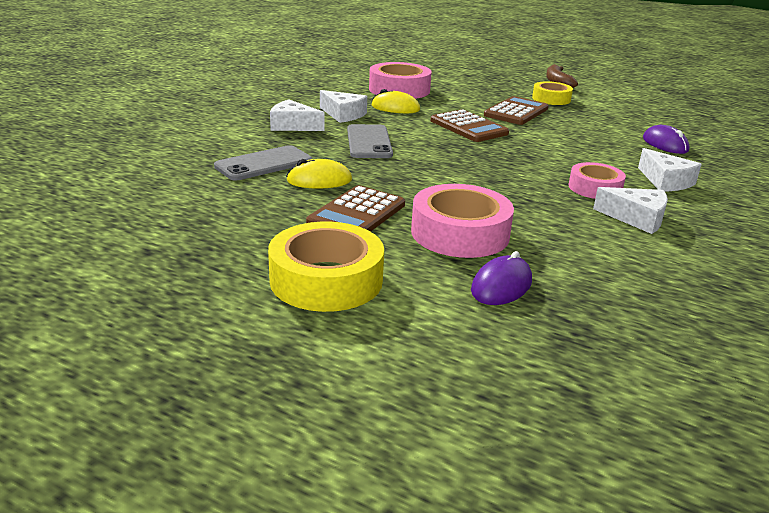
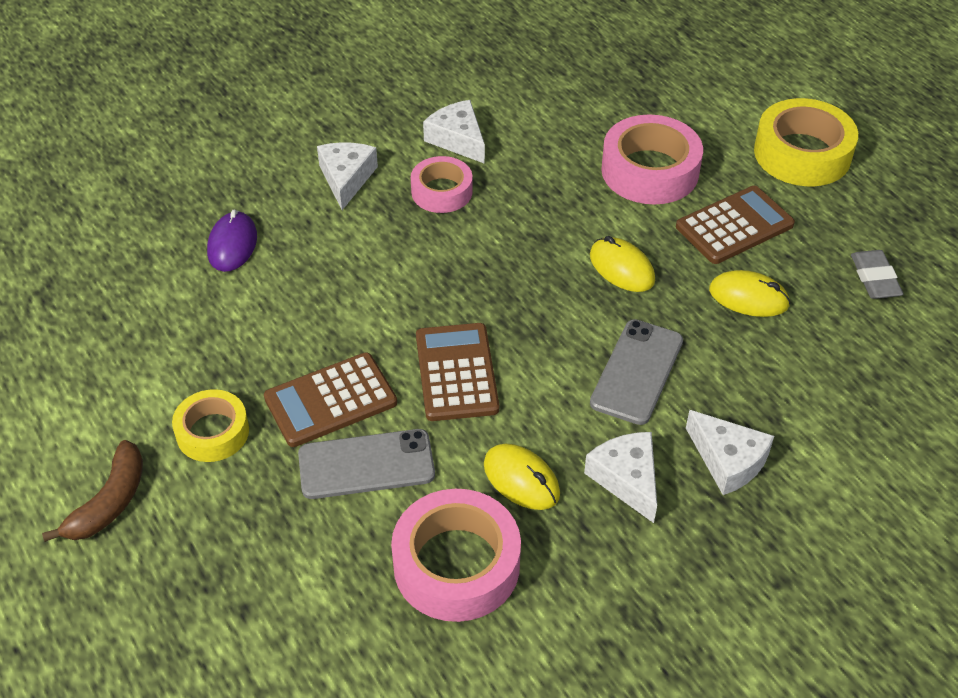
camera: 150 degrees left, 20 degrees up
(221, 207) = (875, 278): none -> grey eraser
(264, 164) = (805, 355): grey phone -> grey phone (366, 464)
(422, 177) = (622, 268): none -> yellow mouse
(501, 286) = (663, 108): purple mouse -> none

